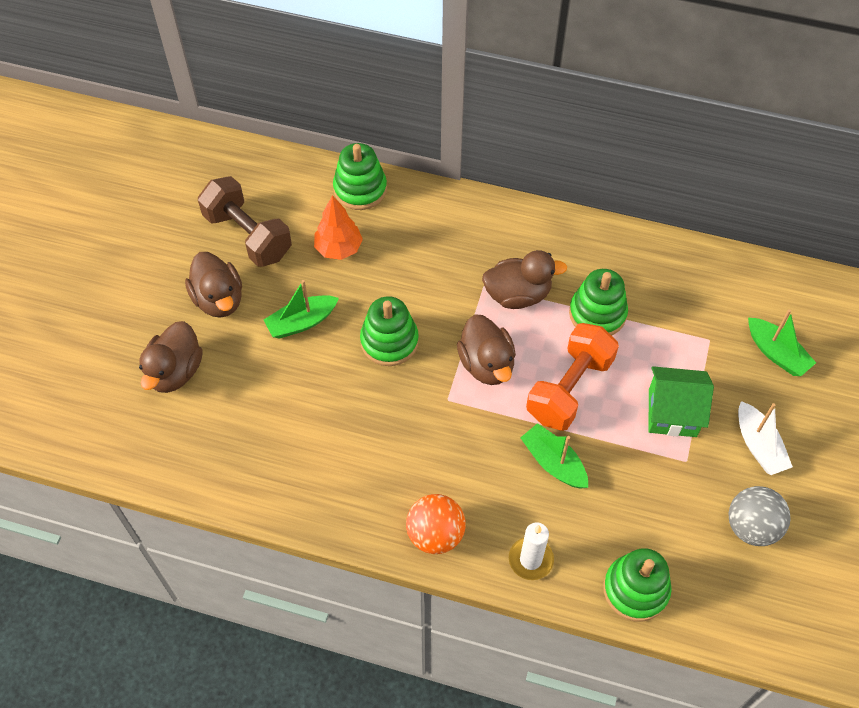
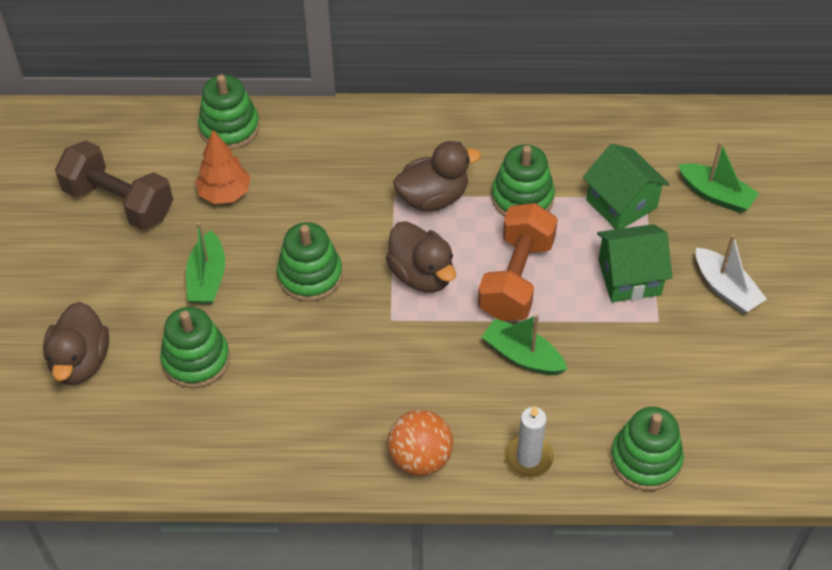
camera: 15 degrees left, 5 degrees down
(219, 299) = (107, 275): brown duck -> none
(270, 394) = (196, 360): none -> green stacking toy
(301, 322) = (207, 278): green boat -> green boat turned 45 degrees counterclockwise
(686, 341) = (621, 204): none -> green house
(751, 526) = (743, 369): grey ball -> none

